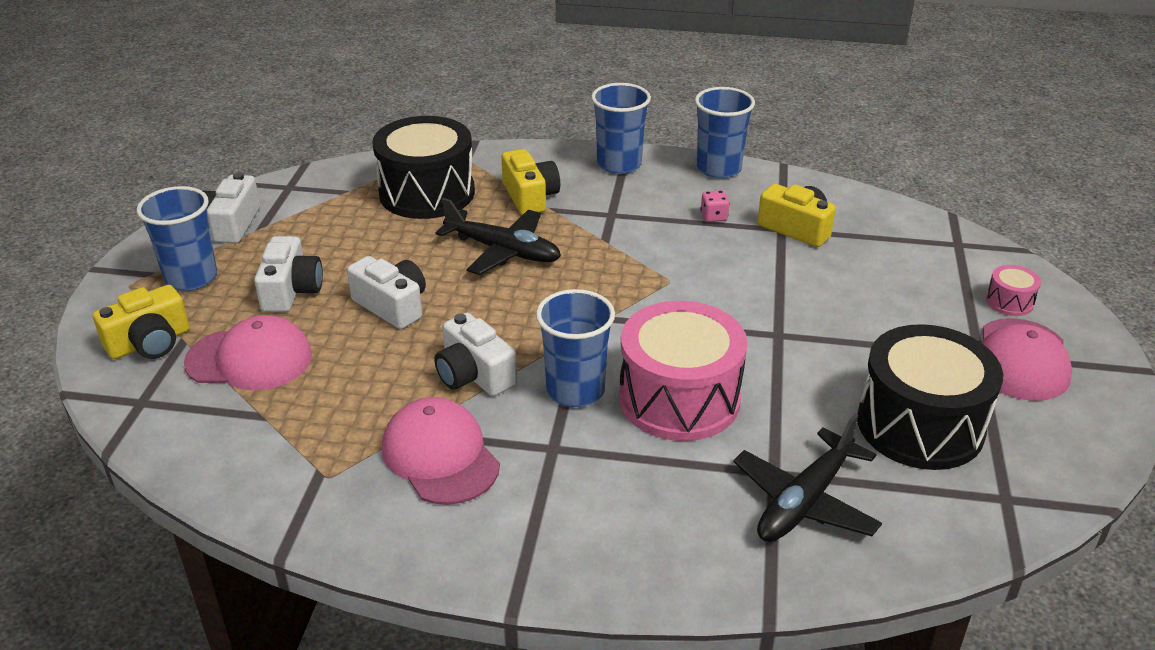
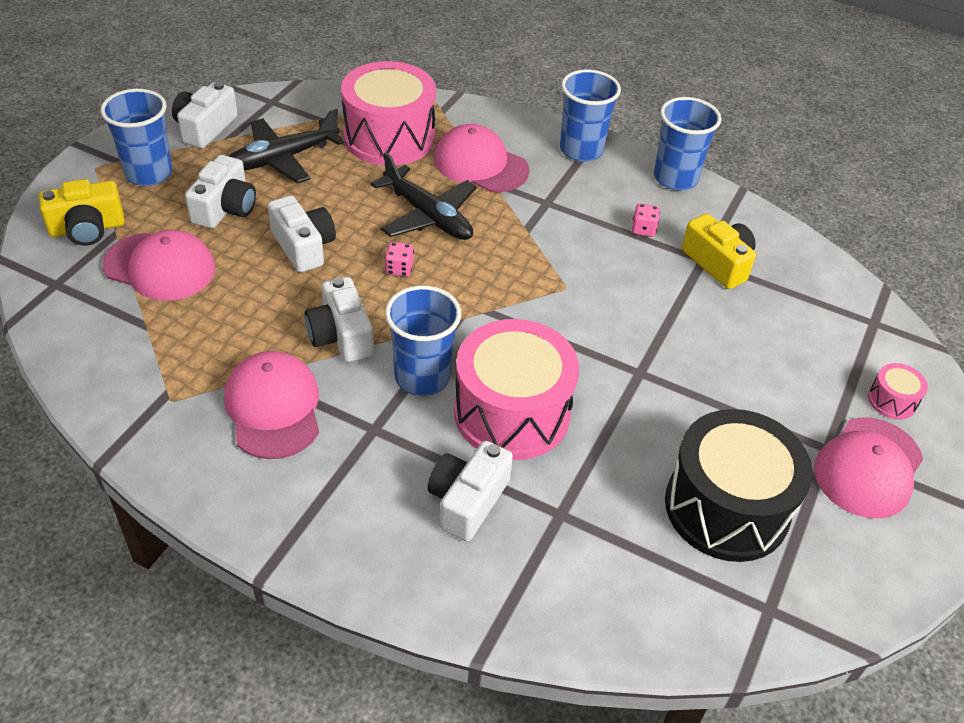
camera: 15 degrees right, 10 degrees up
(427, 193) = (389, 137): black drum -> pink drum
(500, 303) = (399, 269): none -> pink dice
(530, 197) = (480, 164): yellow camera -> pink cap
(680, 485) = (467, 501): none -> white camera
(805, 501) = (574, 551): black plane -> black plane (283, 158)

